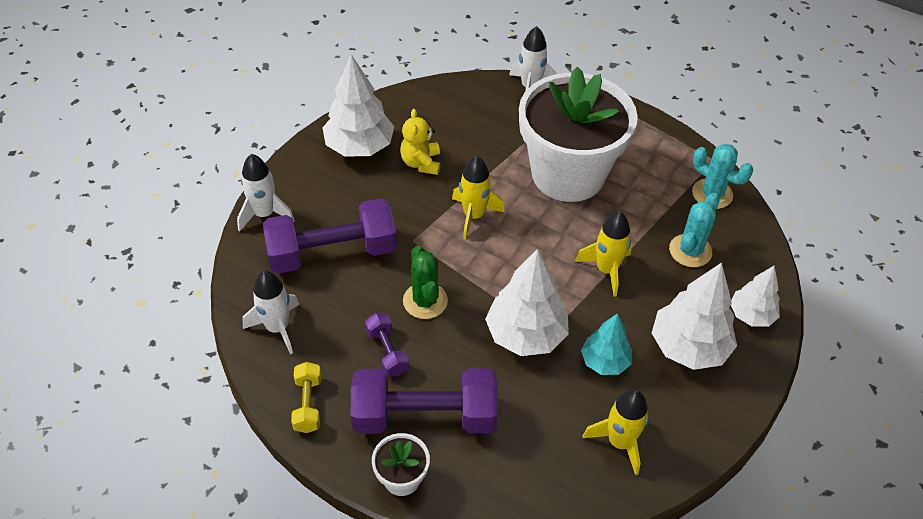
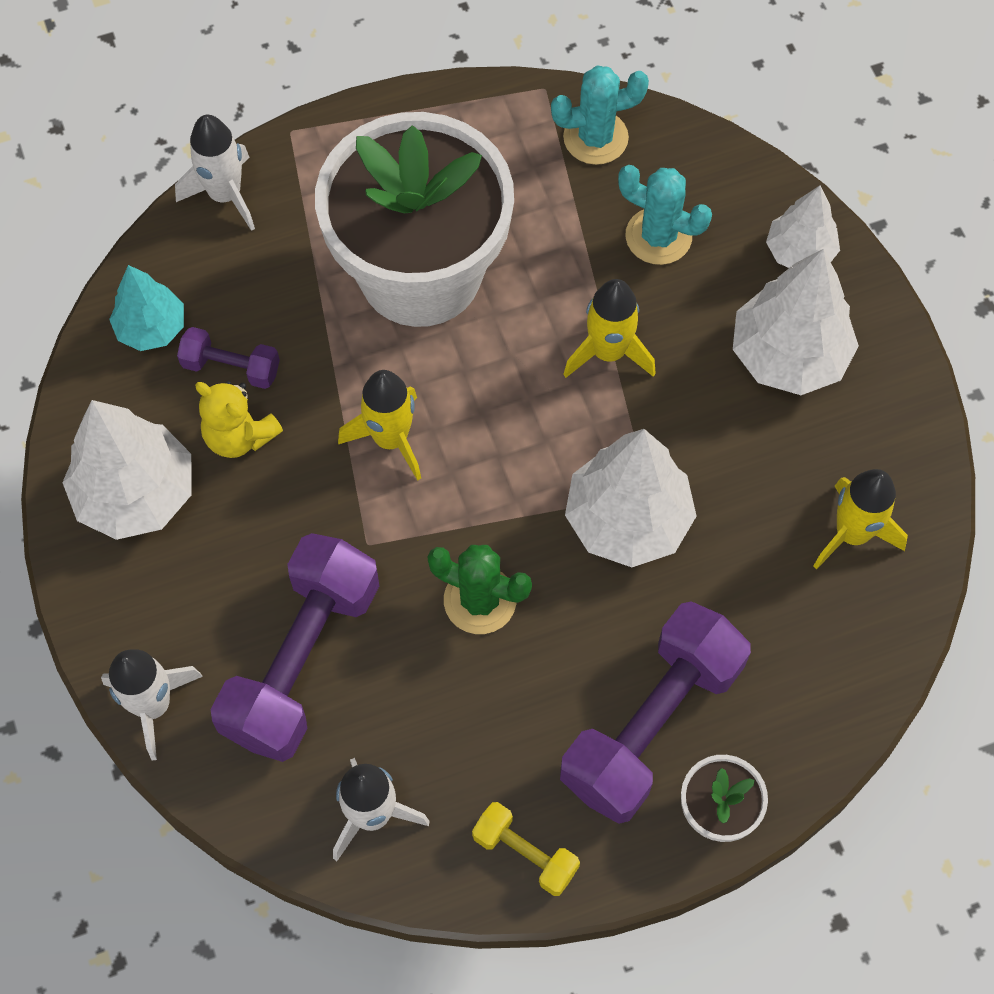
camera: 50 degrees left, 15 degrees up
(387, 351) = (521, 702): purple dumbbell -> purple dumbbell (231, 367)
(604, 361) = (735, 462): turquoise tree -> turquoise tree (151, 328)
(690, 251) = (658, 236): turquoise cactus -> turquoise cactus turned 45 degrees counterclockwise

